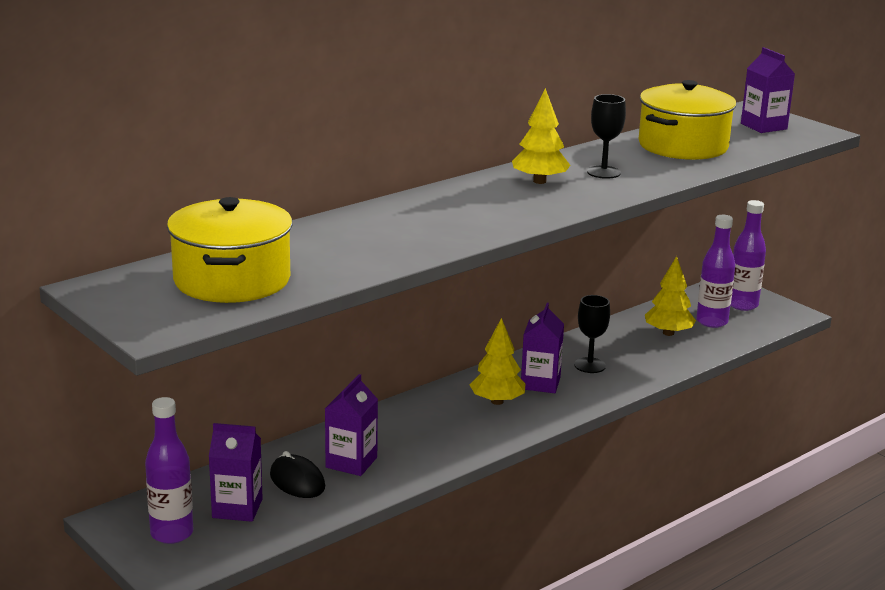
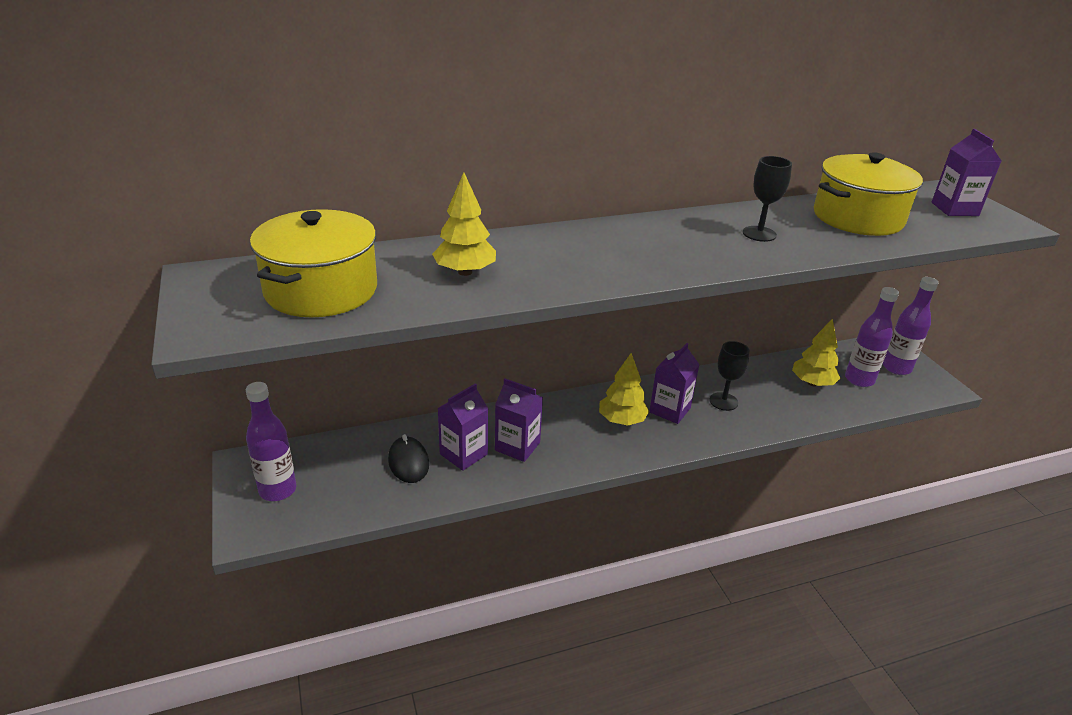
camera: 20 degrees right, 10 degrees up
(237, 508) = (344, 478): purple carton -> purple carton (517, 446)
(539, 181) = (689, 233): yellow tree -> yellow tree (465, 272)

